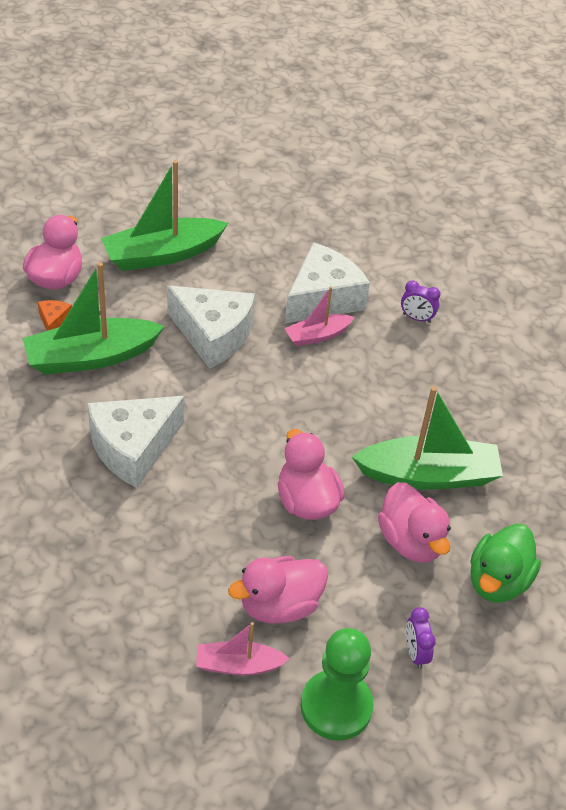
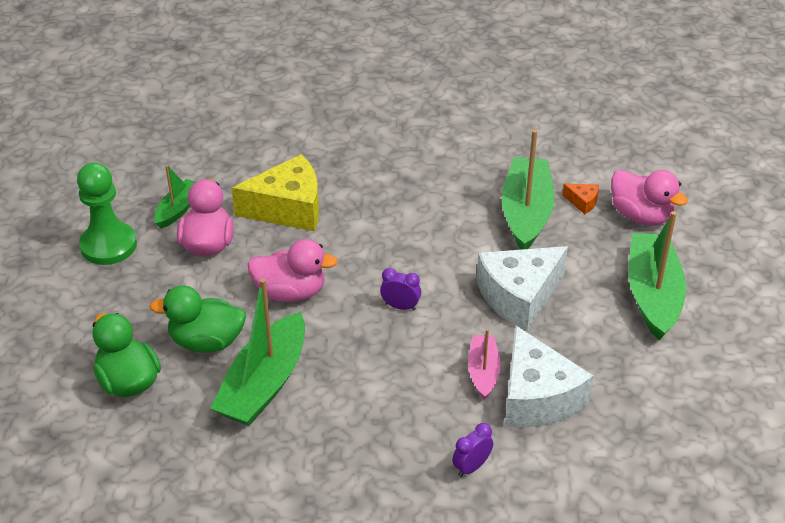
camera: 120 degrees right, 5 degrees down
(133, 448) = (409, 211): white cheese -> none
(181, 555) = (288, 208): none -> yellow cheese
(238, 665) = (178, 209): pink boat -> green boat
(411, 541) = (206, 342): pink duck -> green duck
(415, 653) = (111, 303): purple clock -> purple clock (400, 306)

